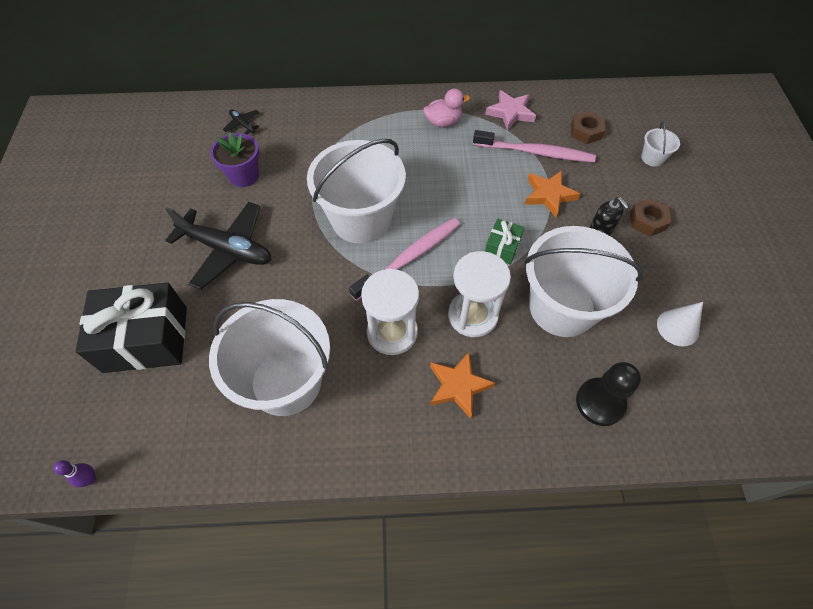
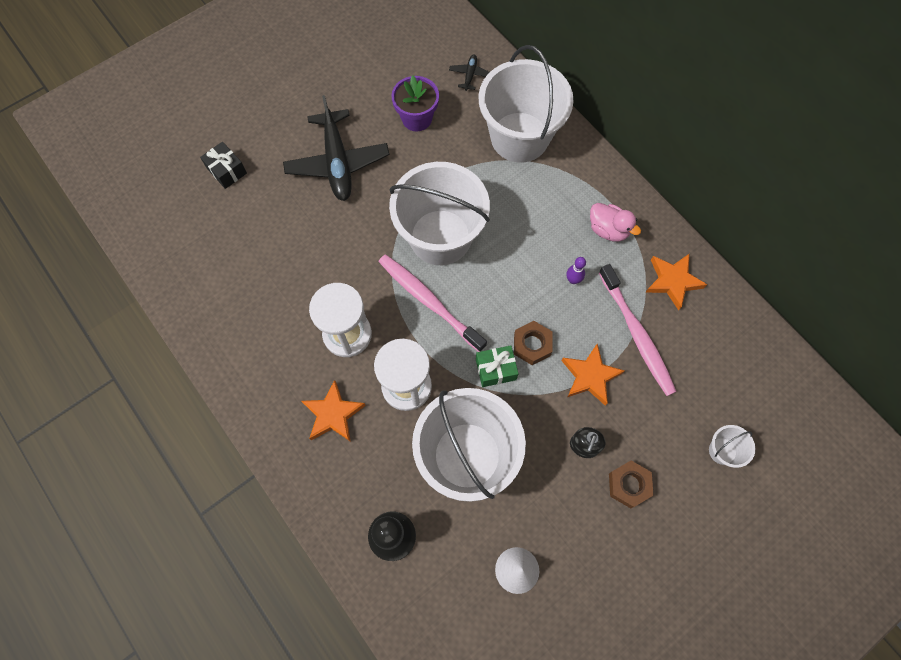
camera: 55 degrees right, 10 degrees up
(90, 479) = (112, 221): purple bowling pin -> purple bowling pin (573, 280)
(146, 339) = (227, 171): black gift -> black gift, size x0.48
(286, 382) = (255, 288): white bucket -> white bucket (519, 137)
(409, 257) = (429, 301): pink toothbrush -> pink toothbrush turned 150 degrees counterclockwise
(510, 113) = (673, 281): pink star -> orange star
(586, 131) = (706, 366): brown nut -> brown nut (532, 345)

